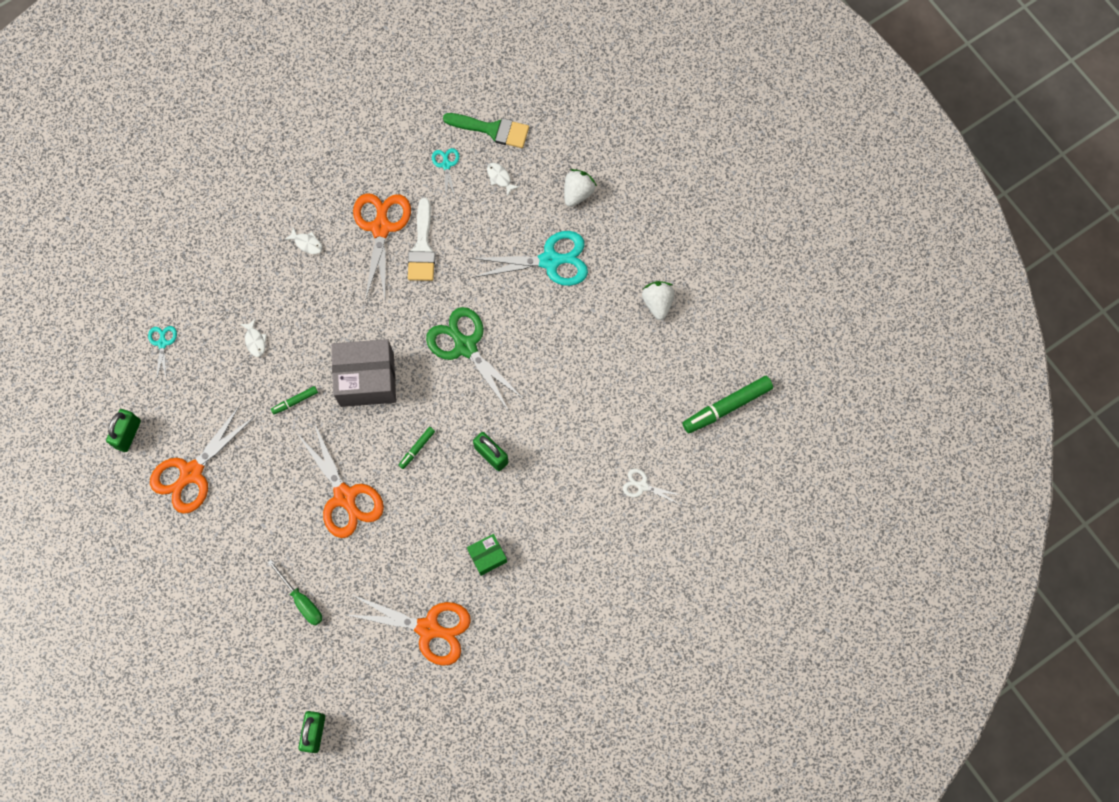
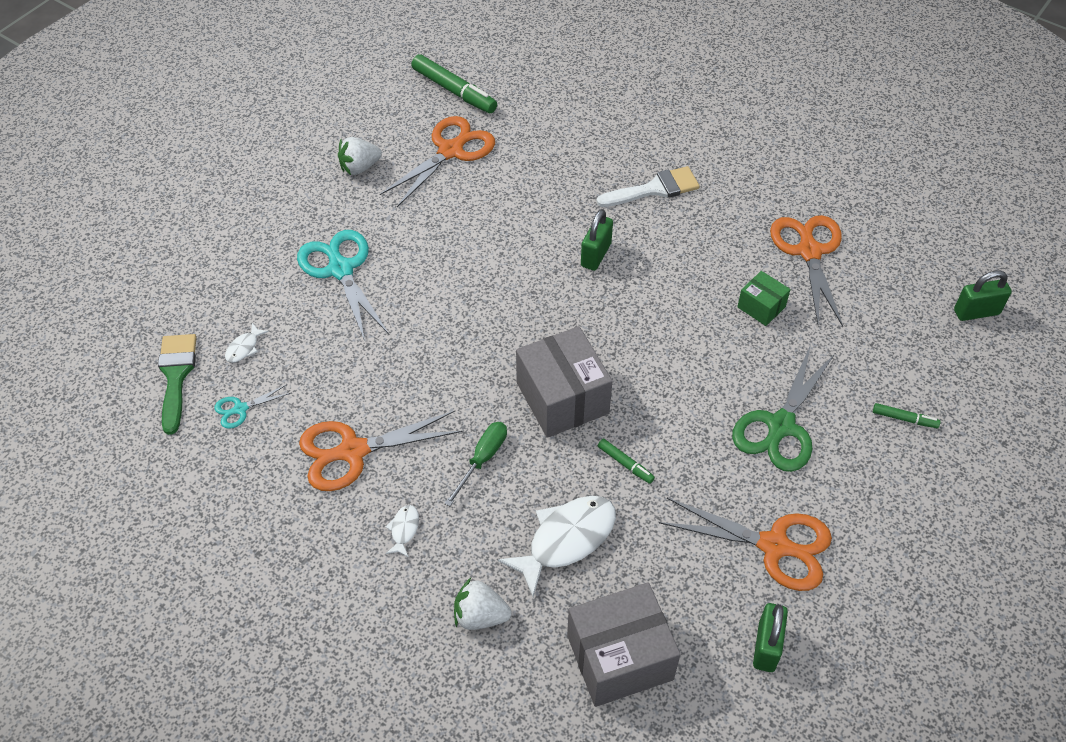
camera: 110 degrees left, 20 degrees down
(128, 434) = (766, 647): green padlock -> green padlock turned 75 degrees counterclockwise
(162, 343) = (619, 657): turquoise scissors -> grey box
(255, 341) = (566, 540): white fish -> white fish, size x2.23
(301, 600) = (852, 372): green screwdriver -> green screwdriver (482, 459)
(345, 497) = (714, 371): orange scissors -> orange scissors (451, 150)
(417, 448) = (622, 322): green marker -> green marker (904, 419)
(422, 247) = (365, 398): white brush -> white brush (654, 189)
(465, 346) = (478, 316): green scissors -> green scissors (780, 427)
(487, 556) = (706, 226): green box -> green box (761, 307)
(577, 193) = (244, 268): white strawberry -> white strawberry (480, 616)
(642, 486) = (567, 130): white scissors -> none

